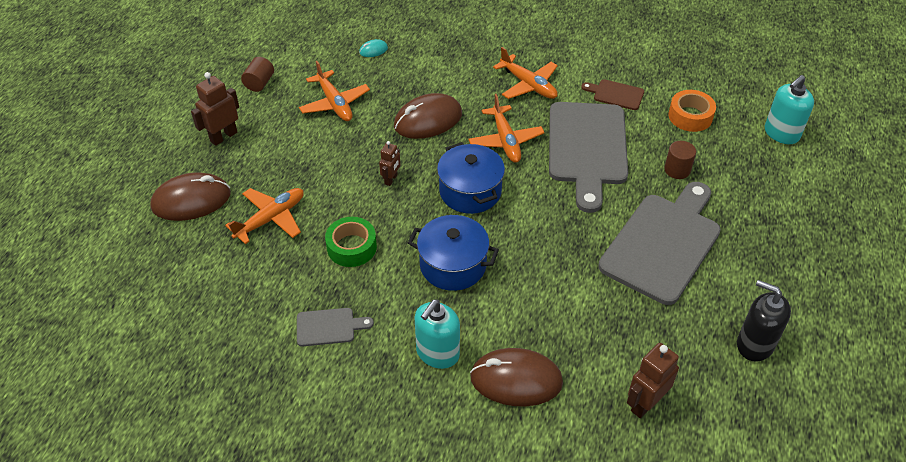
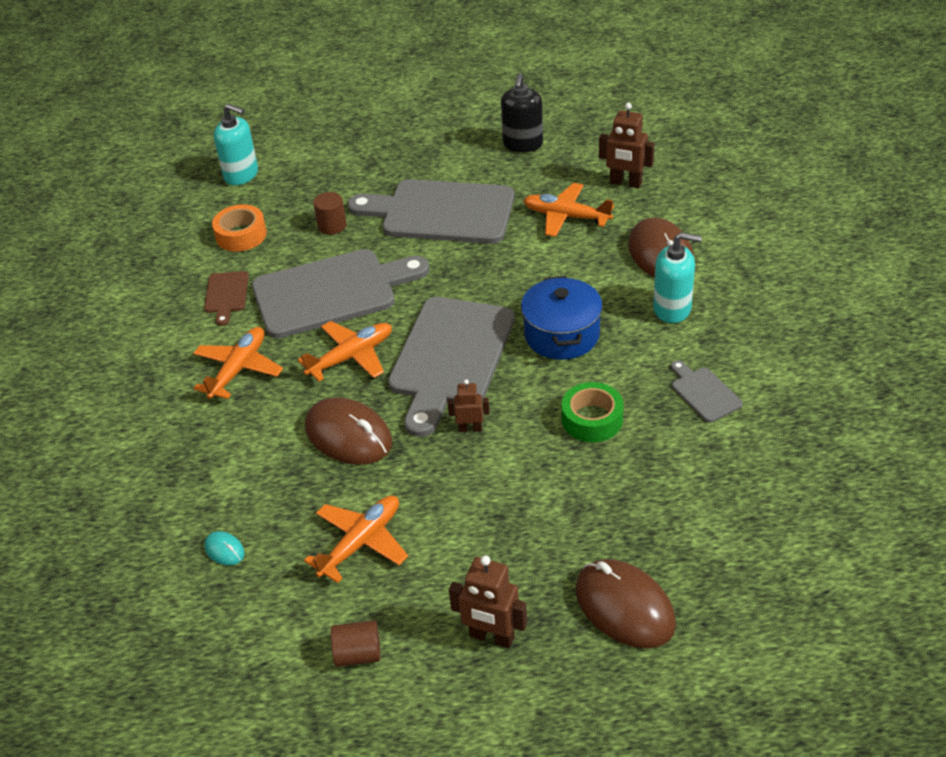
camera: 110 degrees left, 5 degrees down
(271, 219) = (599, 509): orange plane -> orange plane (566, 217)
(470, 191) = (450, 357): blue pot -> grey cutting board

